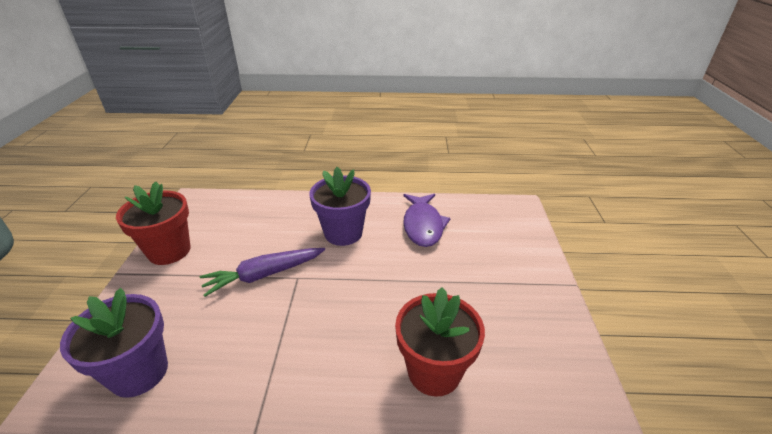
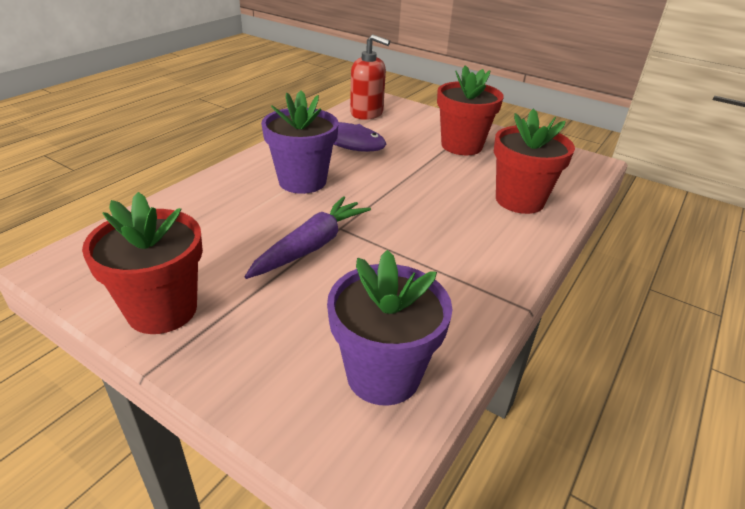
camera: 60 degrees left, 0 degrees up
(264, 275) = (311, 246): purple carrot -> purple carrot turned 150 degrees counterclockwise
(485, 213) = (367, 113): none -> red soap dispenser
(498, 290) = (461, 146): none -> red flower pot

